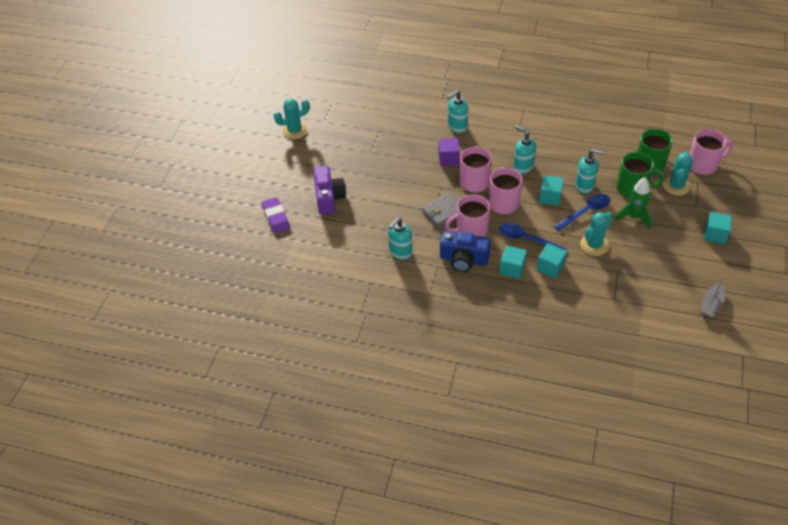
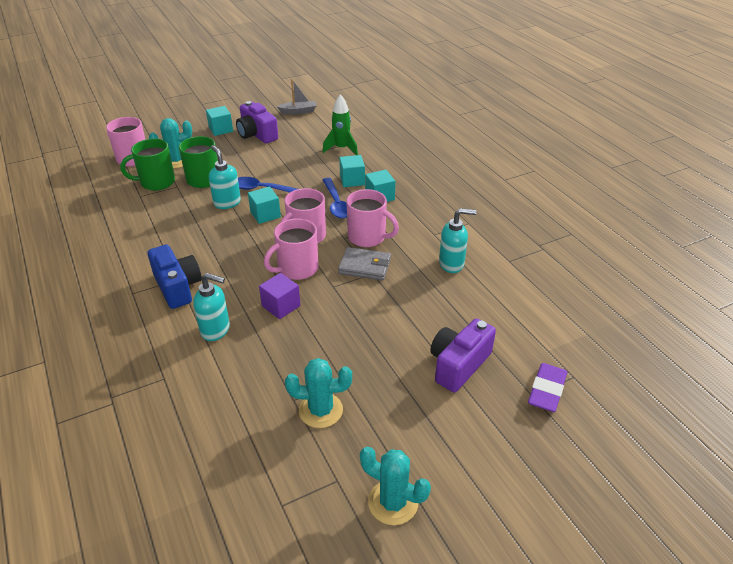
camera: 135 degrees left, 10 degrees down
(463, 260) = (406, 224): blue camera -> blue camera (178, 287)
(523, 167) = (238, 248): turquoise soap dispenser -> none
(594, 245) = (299, 171): turquoise cactus -> turquoise cactus (320, 410)
(634, 217) = (241, 166): green rocket -> green rocket (341, 149)
(684, 252) = (257, 134): none -> purple camera

